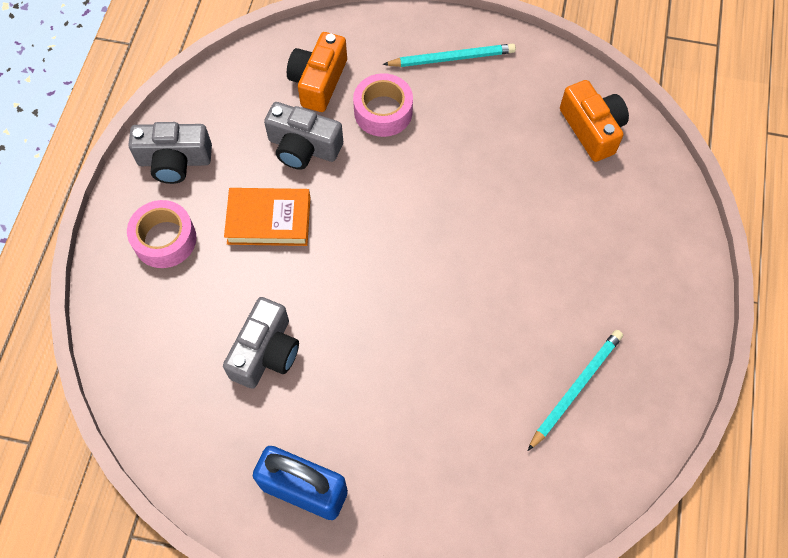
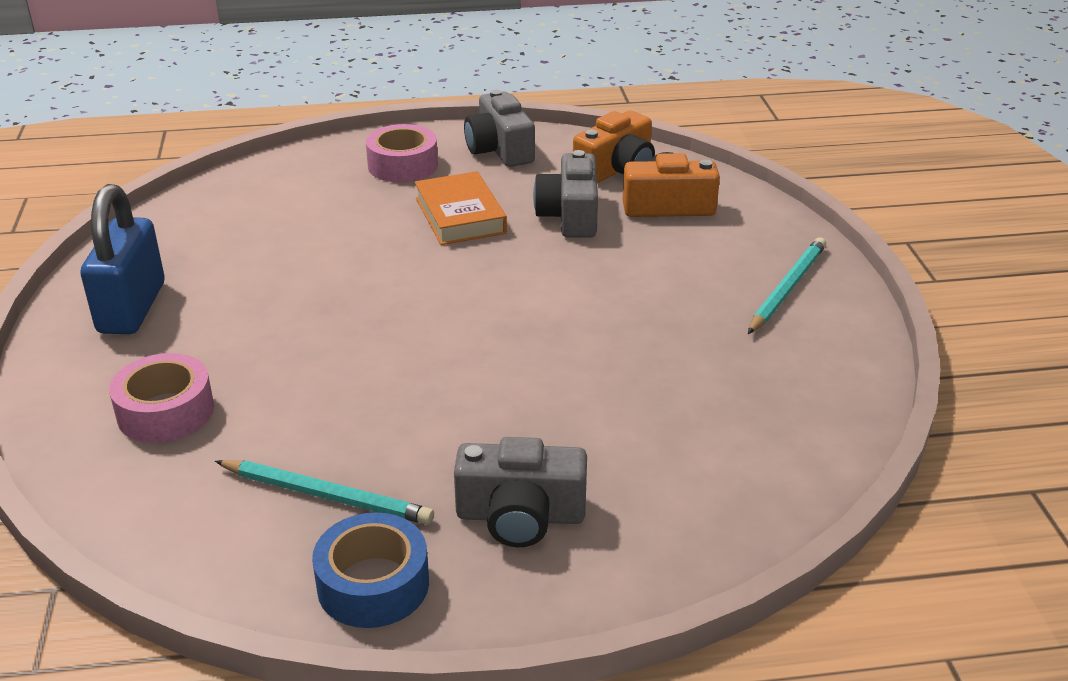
camera: 70 degrees right, 30 degrees down
(266, 352) = (293, 249): grey camera -> grey camera (520, 516)
(383, 112) = (661, 256): pink tape -> pink tape (166, 412)
(452, 58) = (787, 288): turquoise pencil -> turquoise pencil turned 120 degrees counterclockwise
(592, 129) = (774, 433): orange camera -> orange camera (617, 169)
(660, 379) = (373, 584): none -> blue tape

